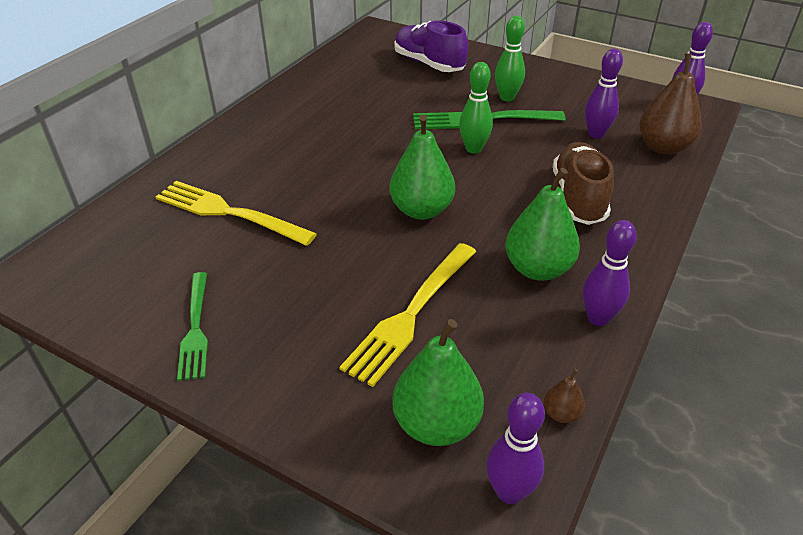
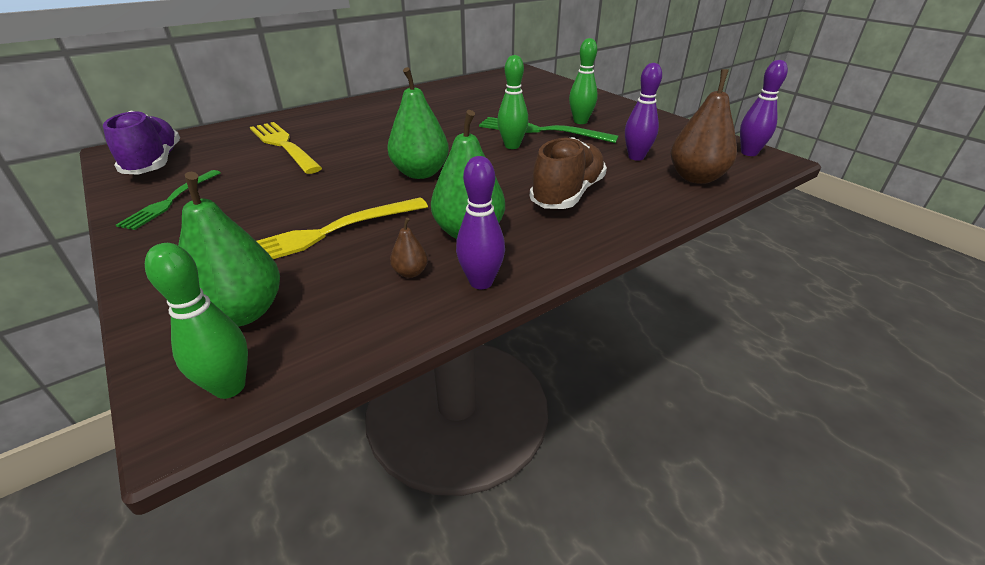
camera: 25 degrees right, 5 degrees down
(429, 64) = (538, 93): purple shoe -> purple shoe (154, 163)
(509, 492) = (229, 387): purple bowling pin -> green bowling pin
(561, 413) = (354, 343): brown pear -> brown pear (410, 272)

